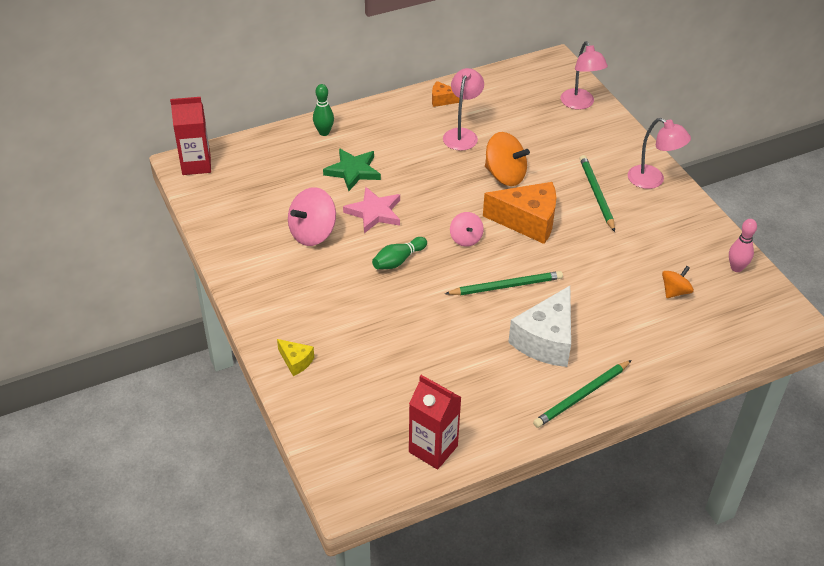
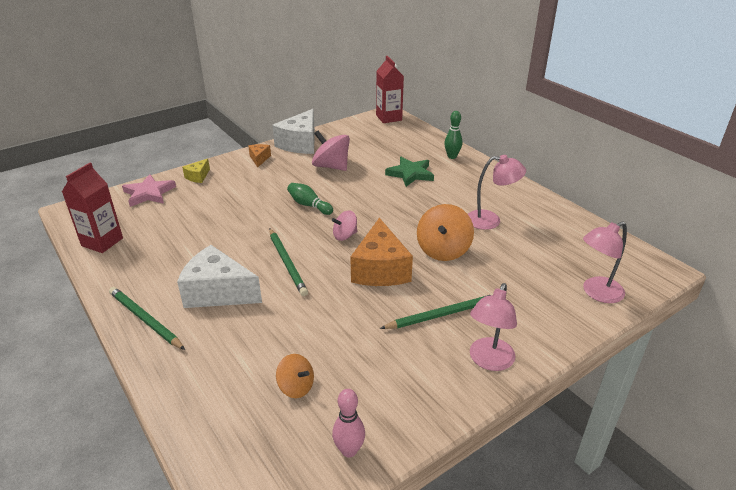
camera: 80 degrees right, 10 degrees down
(238, 256) = (300, 143): none -> white cheese
(374, 212) = (363, 188): pink star -> pink star (149, 193)
(442, 100) = (535, 205): orange cheese -> orange cheese (259, 159)

